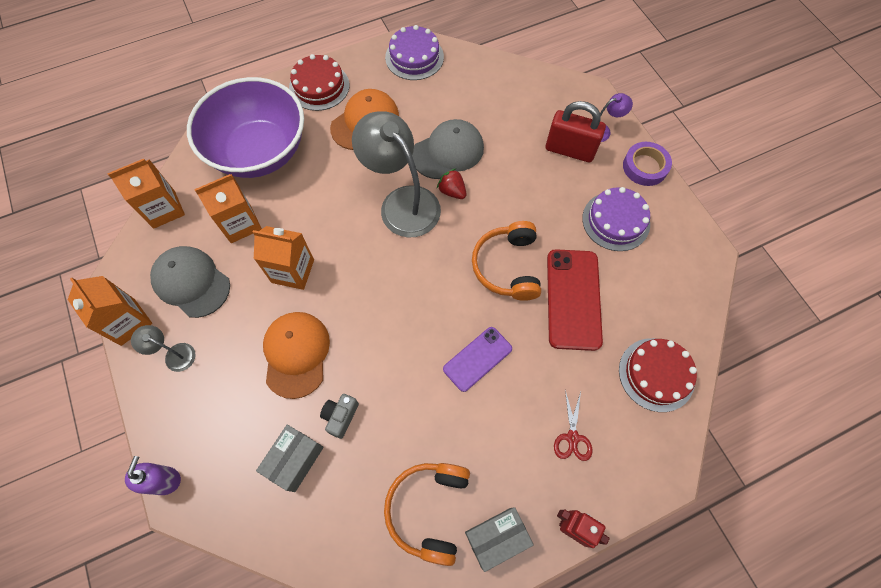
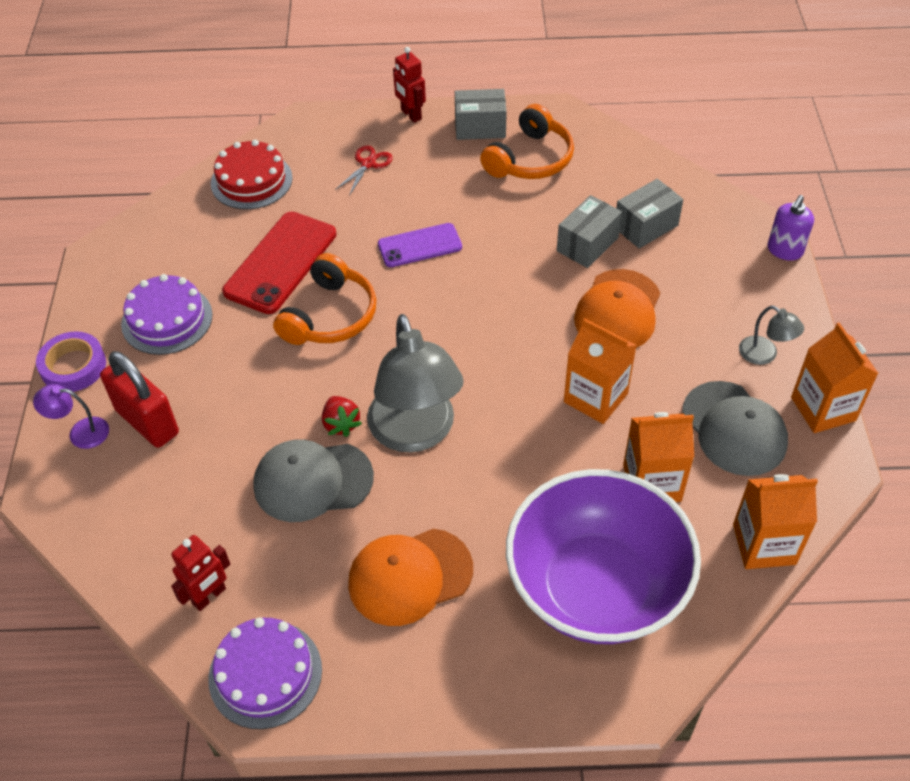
camera: 155 degrees left, 15 degrees down
(319, 86) = (457, 677): red cake -> none
(340, 416) = (587, 244): grey camera -> grey box
(464, 78) = (209, 596): none -> red robot

